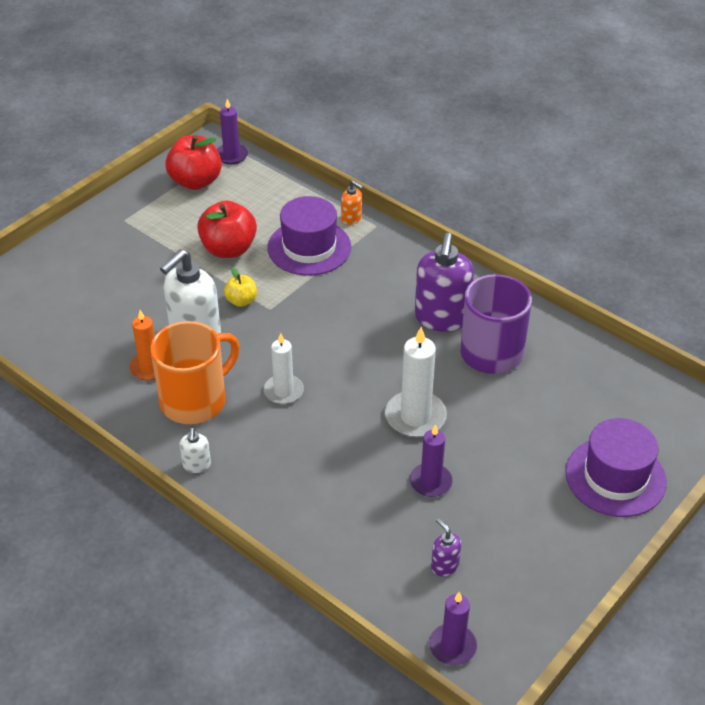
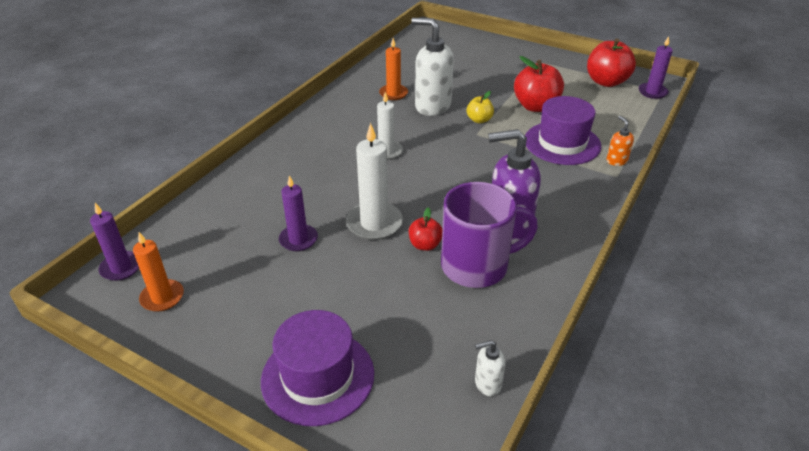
camera: 80 degrees right, 5 degrees down
(195, 400) = (367, 115): orange mug -> none
(196, 465) = (304, 125): white soap dispenser -> white soap dispenser (487, 384)
(351, 218) = (616, 161): orange soap dispenser -> orange soap dispenser turned 135 degrees clockwise
(444, 566) = (205, 256): purple soap dispenser -> none
(456, 382) = (425, 245): none -> red apple
(505, 601) = (162, 297): none -> orange candle

